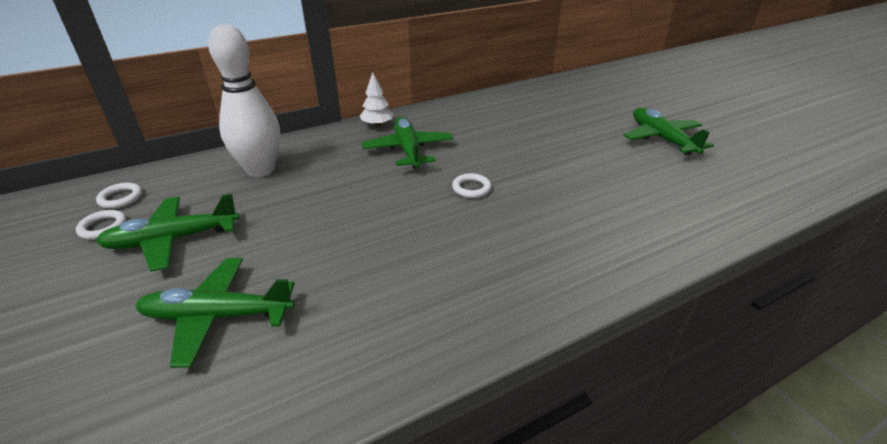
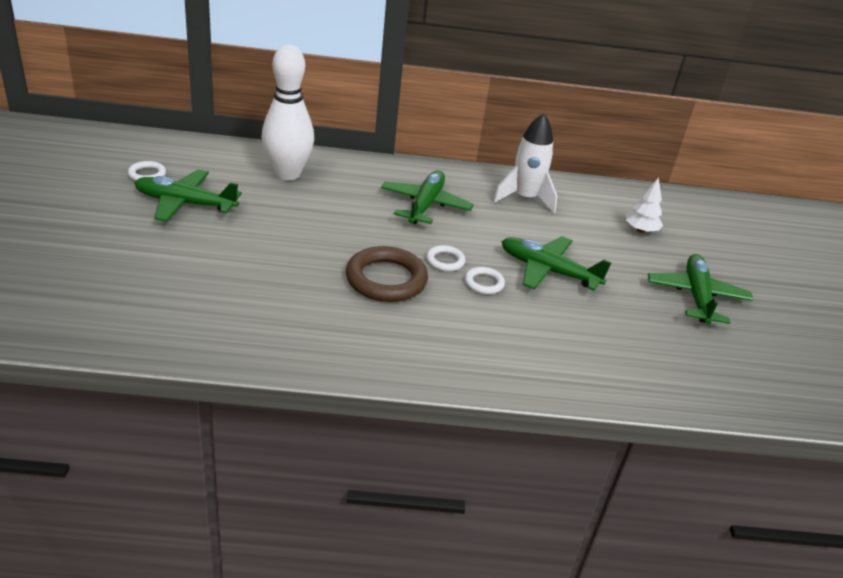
camera: 25 degrees right, 0 degrees up
(121, 198) = (172, 156): white ring -> white ring (484, 283)
(217, 317) = (177, 269): green plane -> green plane (548, 271)
(377, 125) = (421, 170): white tree -> white tree (641, 230)
(441, 226) = (386, 279): none -> brown ring
(476, 117) = (524, 198): none -> white rocket

